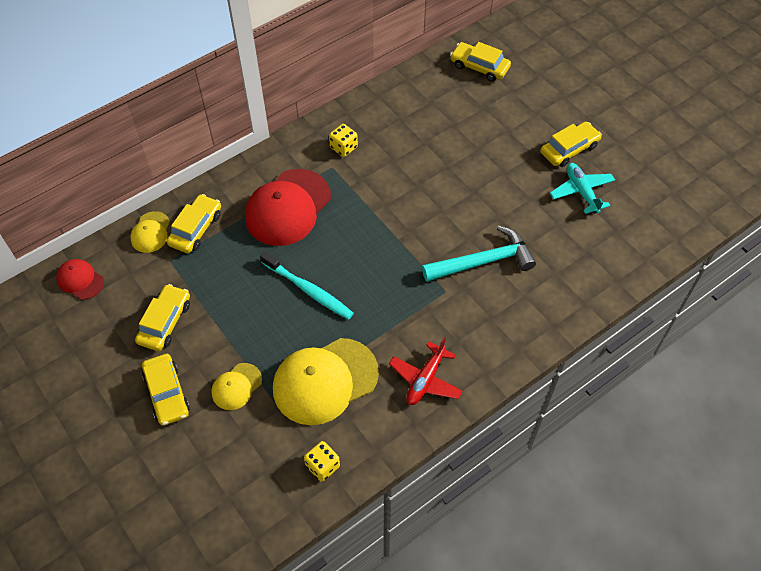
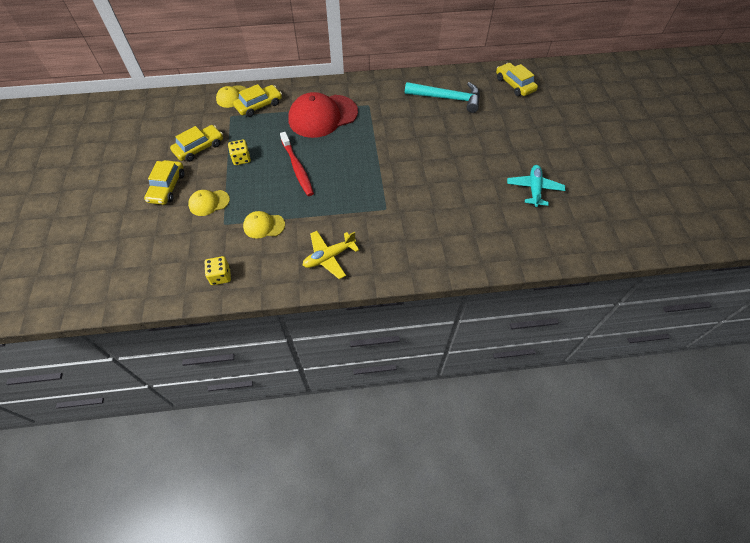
camera: 30 degrees right, 0 degrees up
(80, 280) = (173, 105): red cap -> none
(308, 290) = (297, 168): turquoise toothbrush -> red toothbrush
(325, 381) = (264, 226): yellow cap -> yellow cap, size x0.50
(343, 147) = (385, 97): yellow dice -> yellow dice (241, 159)
(425, 379) = (329, 257): red plane -> yellow plane
(483, 261) = (427, 202): turquoise hammer -> turquoise hammer (447, 98)
(569, 149) = (544, 158): yellow car -> none

